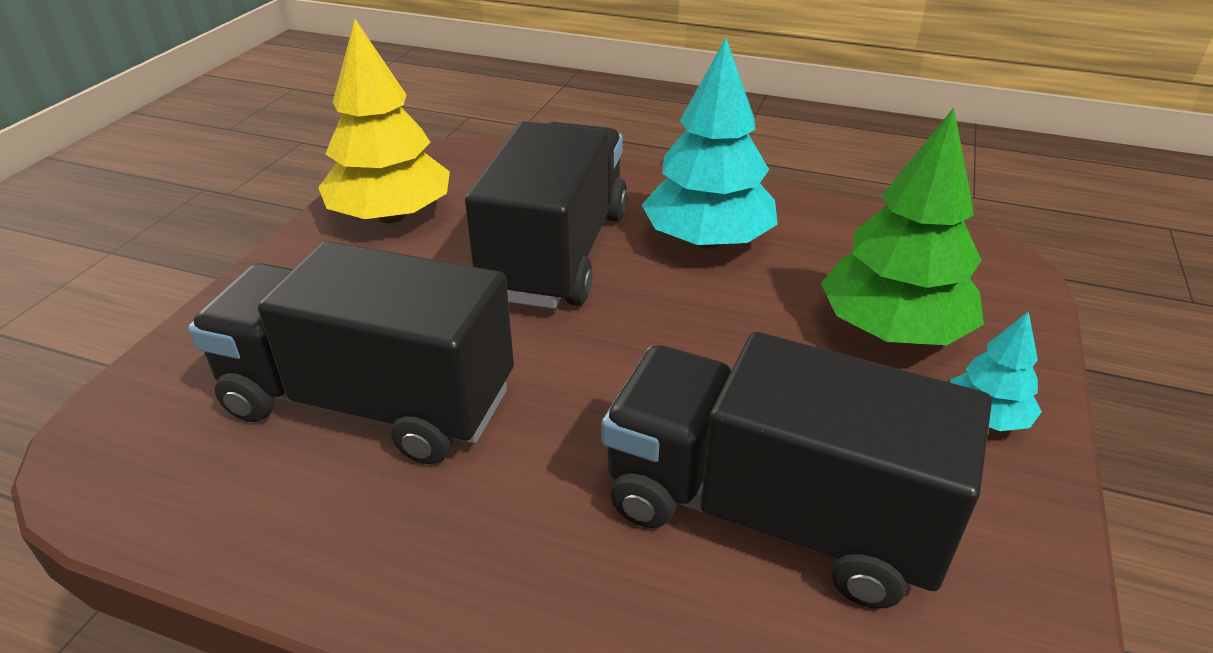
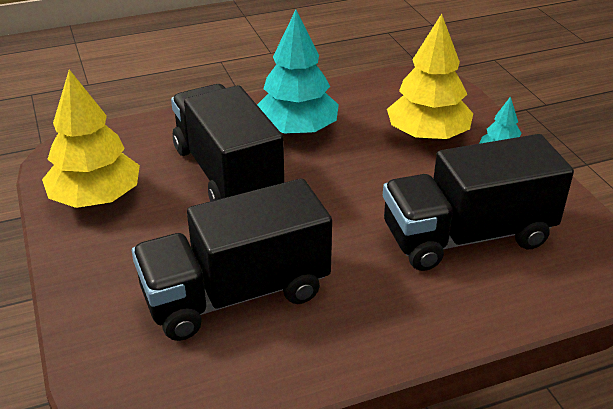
camera: 40 degrees left, 0 degrees up
(892, 330) = (427, 135): green tree -> yellow tree

